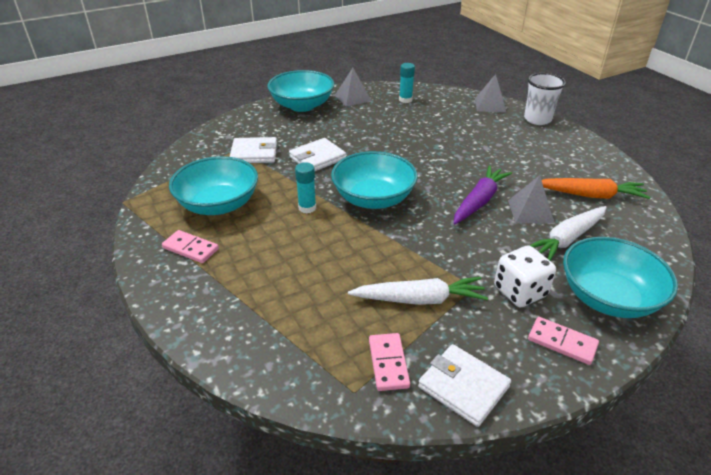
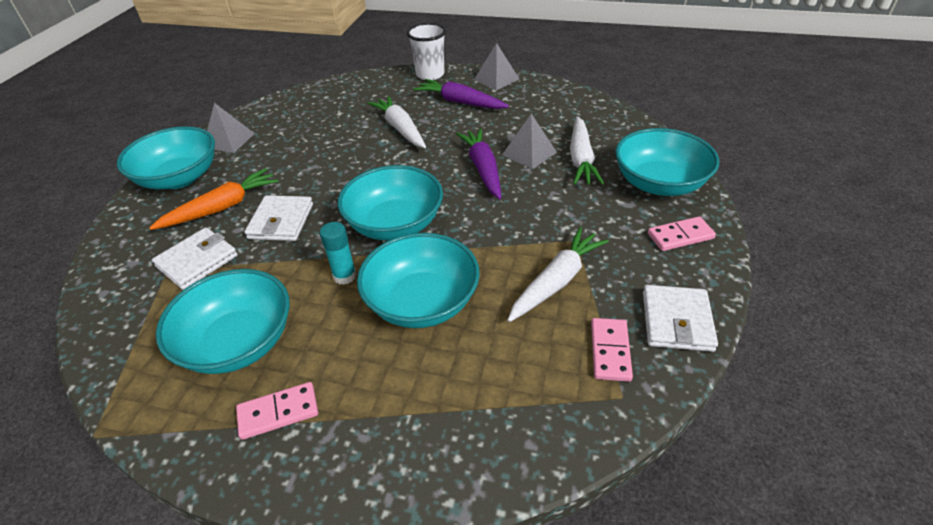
camera: 45 degrees left, 5 degrees up
(325, 250) = (422, 302): none -> turquoise bowl
(388, 363) = (610, 351): pink domino -> pink domino turned 60 degrees clockwise
(405, 100) = (289, 115): turquoise glue stick -> none
(461, 144) = (400, 128): none -> white carrot
(463, 387) = (677, 321): white wallet -> white wallet turned 75 degrees counterclockwise
(490, 105) = (375, 81): grey pyramid -> grey pyramid (496, 79)
(520, 292) = (608, 220): white dice -> none
(531, 149) = (460, 102): none -> purple carrot
(590, 195) = (549, 115): orange carrot -> orange carrot (222, 207)

